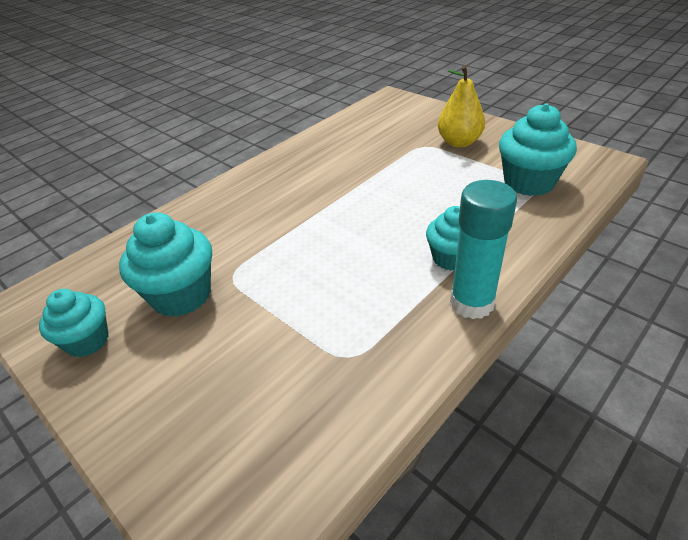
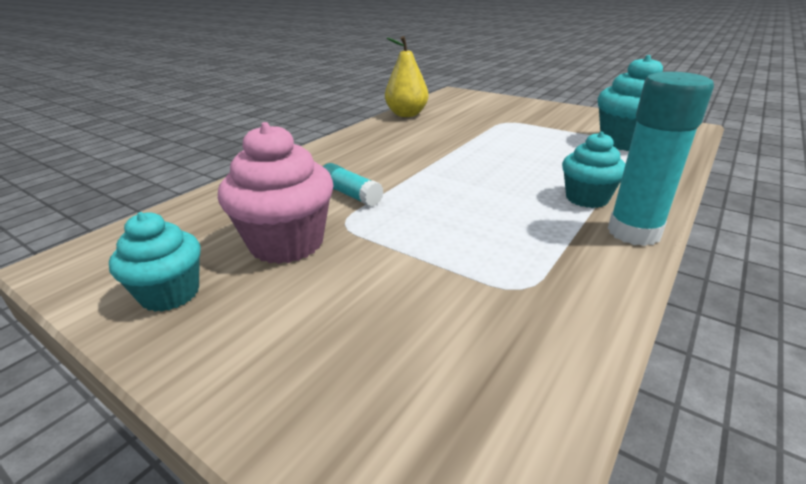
camera: 10 degrees left, 10 degrees down
(181, 295) = (287, 243): turquoise cupcake -> pink cupcake
(246, 241) = (350, 194): none -> turquoise glue stick
(459, 142) = (539, 119): yellow pear -> yellow pear (406, 114)

